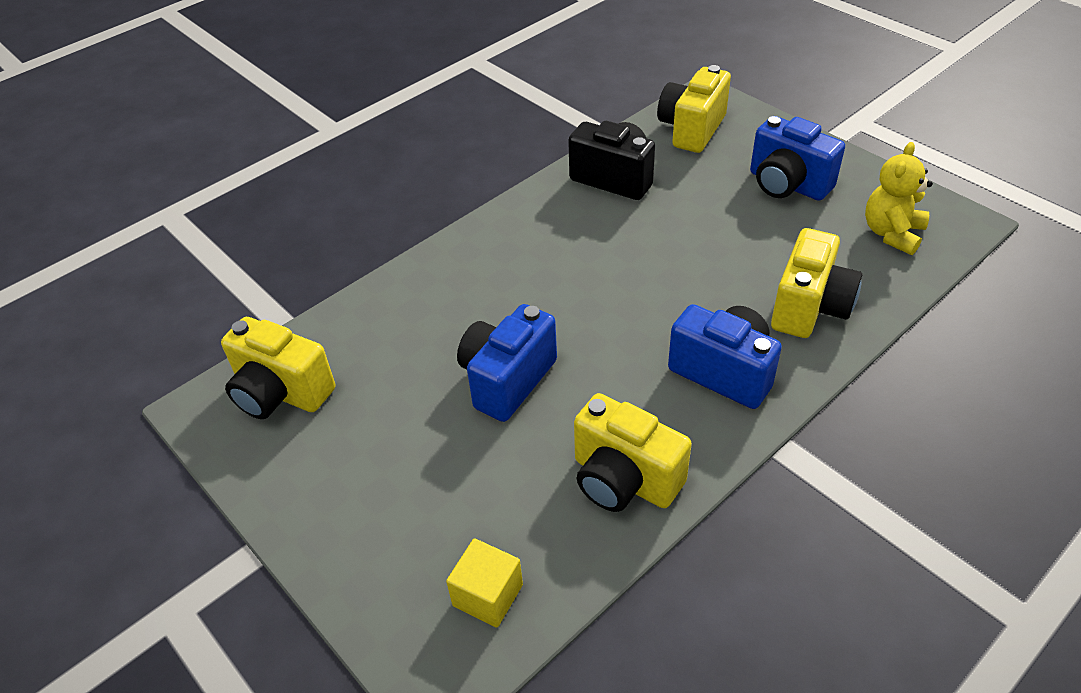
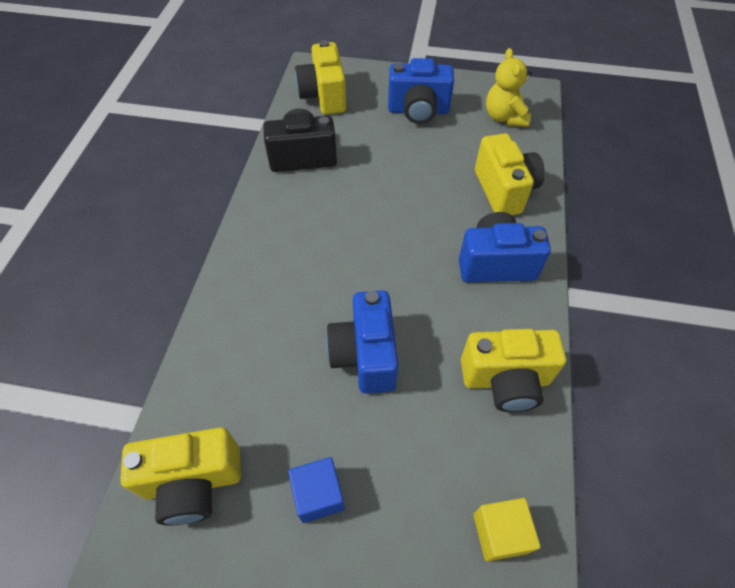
camera: 40 degrees left, 10 degrees up
(364, 462) = (318, 495): none -> blue cube

